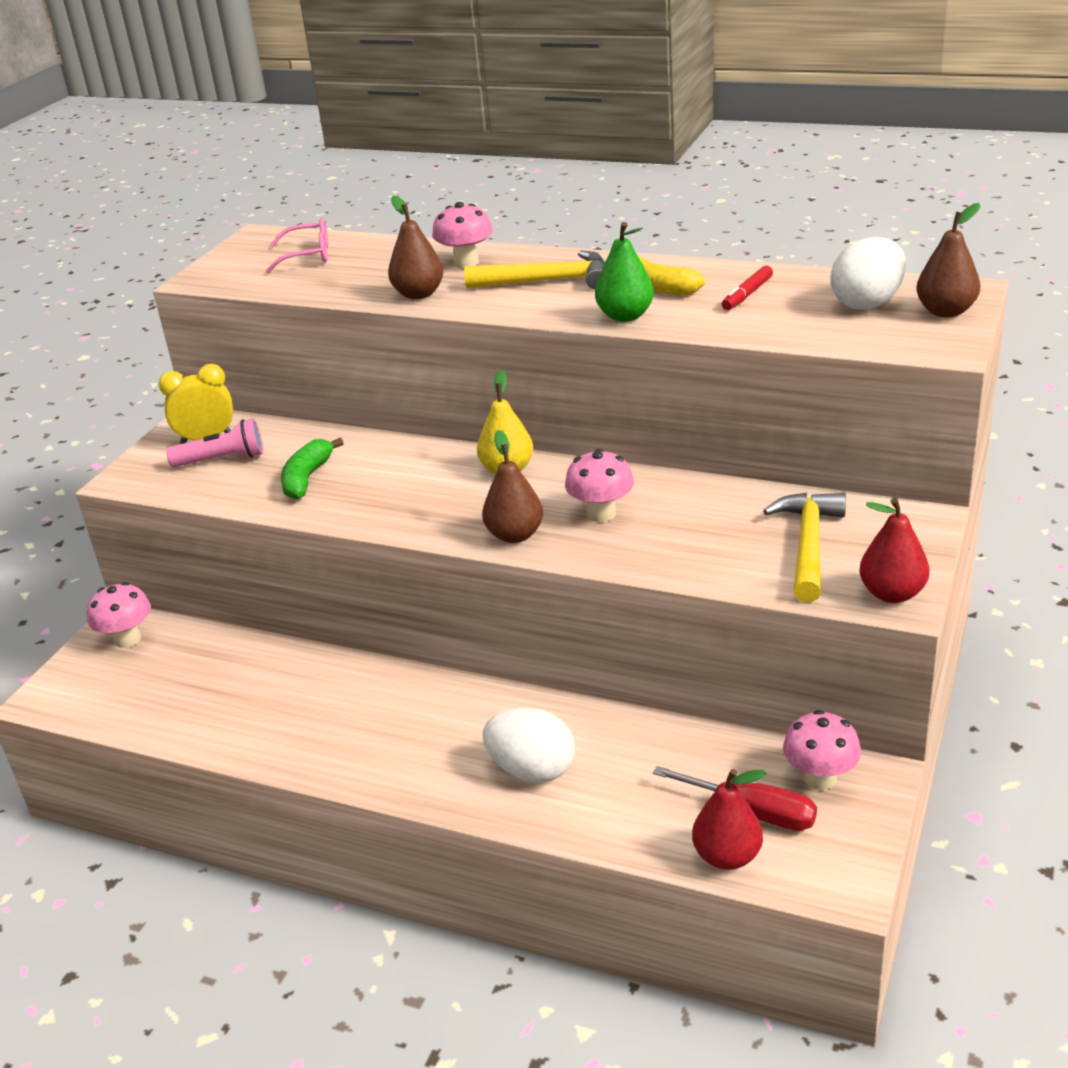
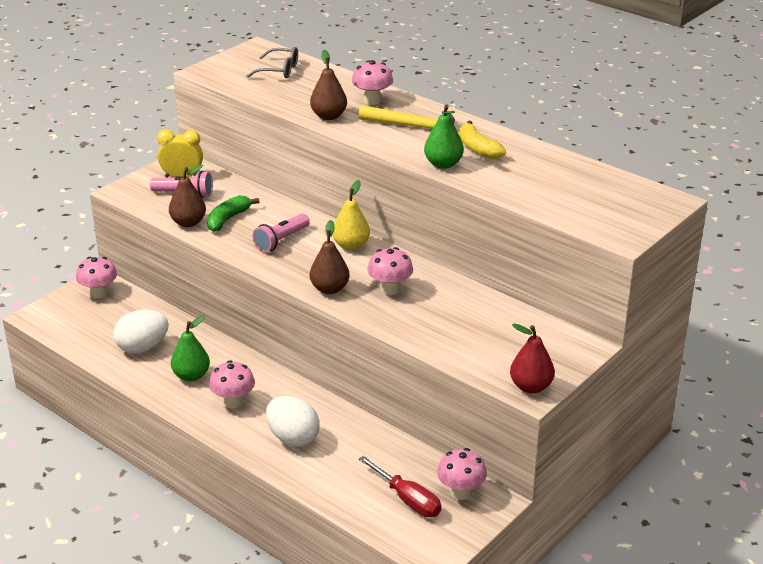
camera: 15 degrees right, 0 degrees up
(308, 255) = (279, 70): pink glasses -> grey glasses
(329, 721) = (191, 376): none -> green pear
(402, 488) = (281, 241): none -> pink flashlight
(414, 742) = (233, 402): none -> pink mushroom
(727, 856) = (376, 519): red pear -> none
(747, 294) = (530, 168): red marker -> none
(808, 545) = (502, 343): yellow hammer -> none
(867, 303) = (601, 194): white egg -> white egg (142, 347)
(945, 311) = (645, 212): brown pear -> brown pear (188, 223)

